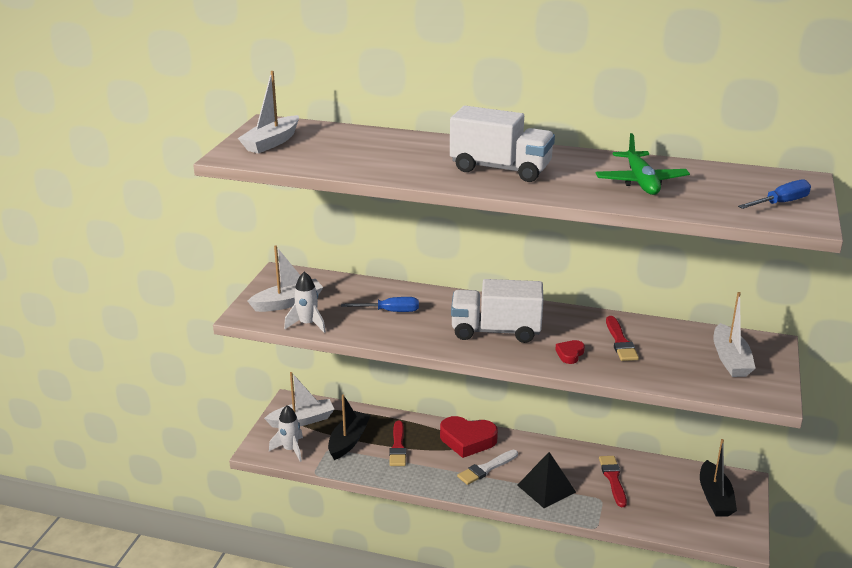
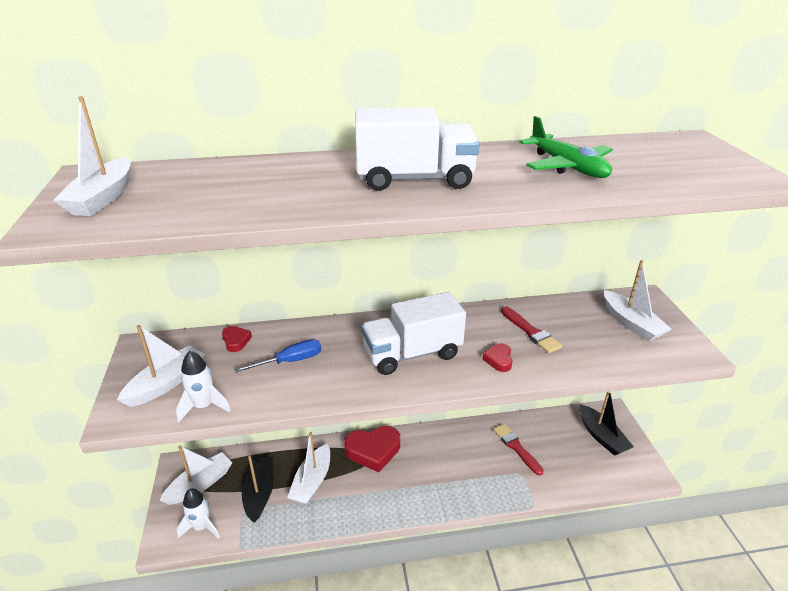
camera: 25 degrees left, 5 degrees up
(355, 287) = (236, 341): none -> red heart
(398, 447) = (312, 482): red brush -> white boat
(486, 468) = (406, 477): white brush -> none
(546, 488) = (469, 479): black pyramid -> none
(781, 203) = (712, 164): blue screwdriver -> none

